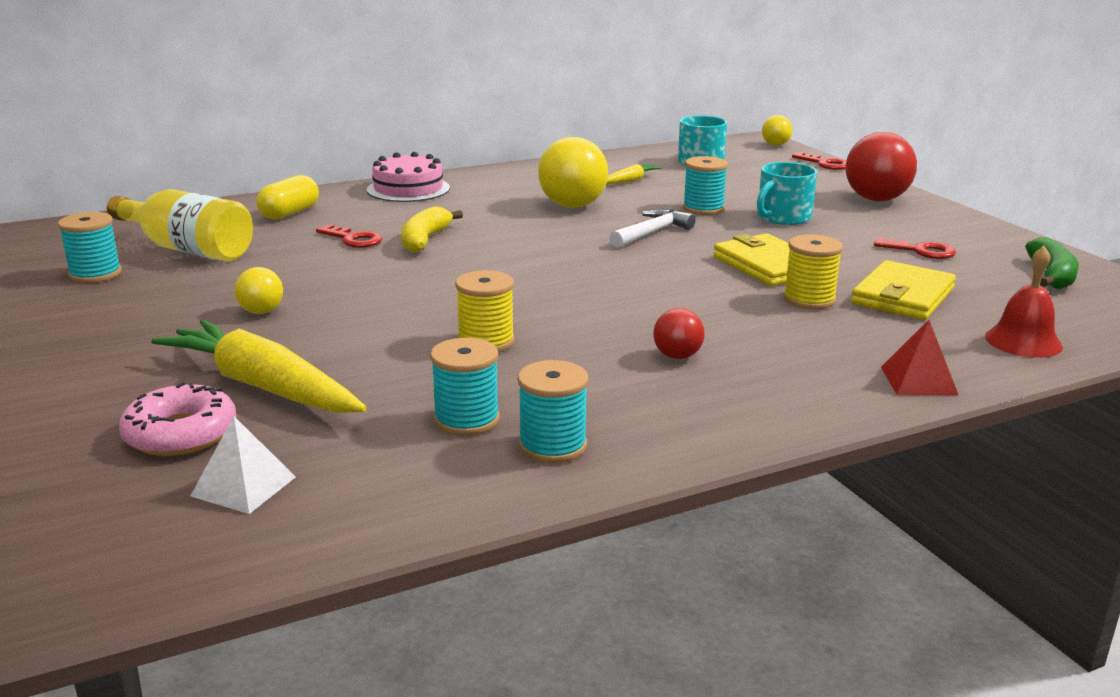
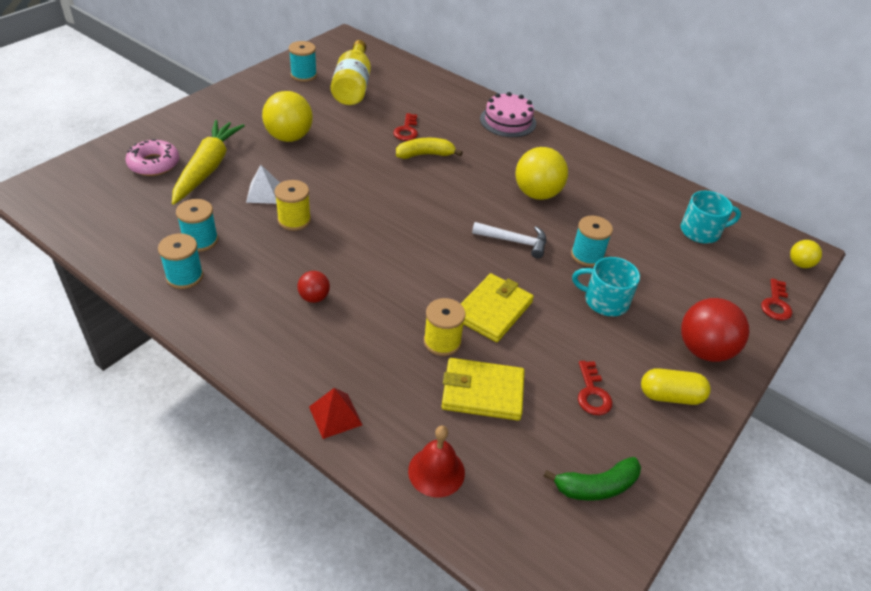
camera: 60 degrees right, 20 degrees up
(244, 486) = (115, 197): white pyramid -> white pyramid (264, 193)
(261, 311) = (289, 137): yellow ball -> yellow ball, size x1.93
(290, 213) = (429, 96): yellow capsule -> yellow capsule (670, 396)
(630, 180) = (617, 206): yellow carrot -> none

